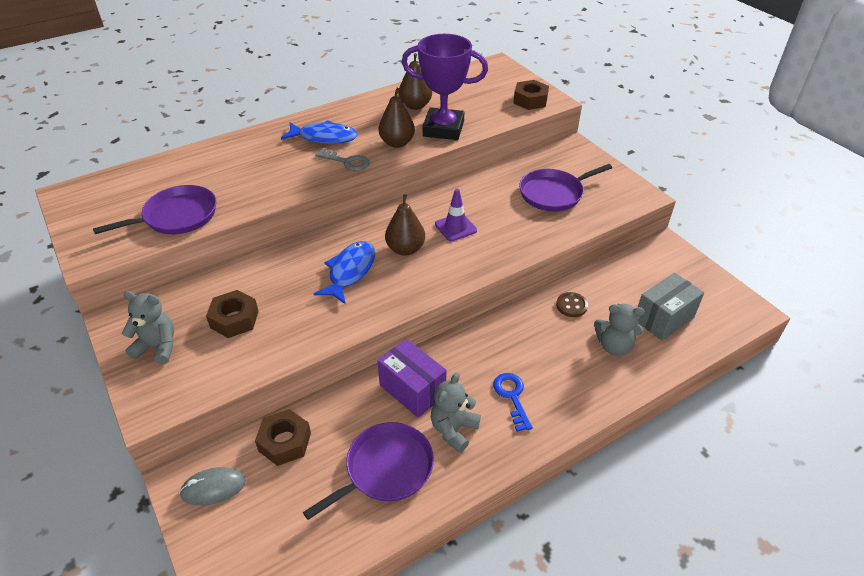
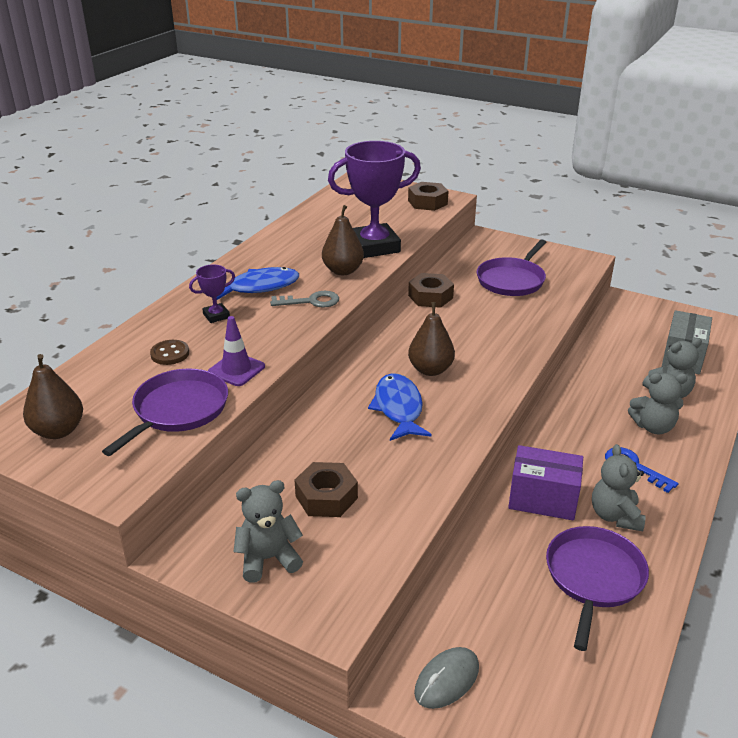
camera: 30 degrees left, 10 degrees down
(273, 152) = (216, 316): none -> purple trophy
(284, 442) = (472, 601): brown nut -> brown nut (430, 297)
(415, 106) = (321, 234): brown pear -> brown pear (58, 431)
(455, 227) = (456, 335): purple traffic cone -> purple traffic cone (236, 369)
(566, 370) = (653, 427): none -> grey teddy bear
(571, 305) = (602, 374): brown button -> brown button (170, 354)

